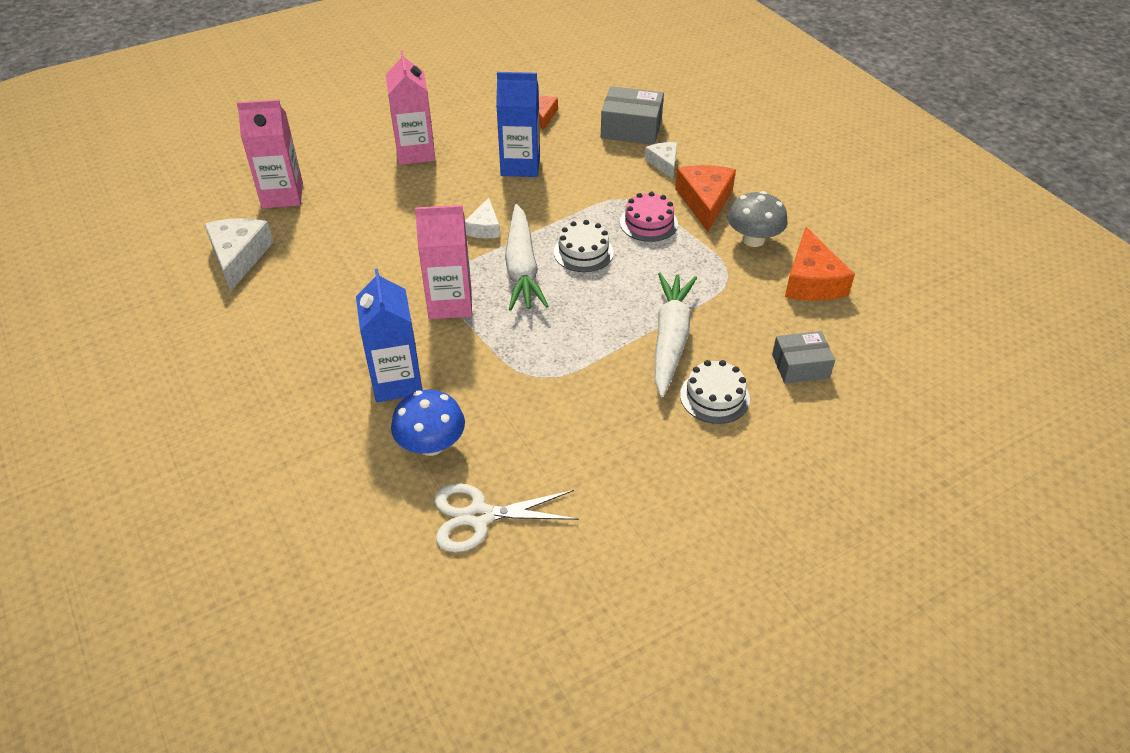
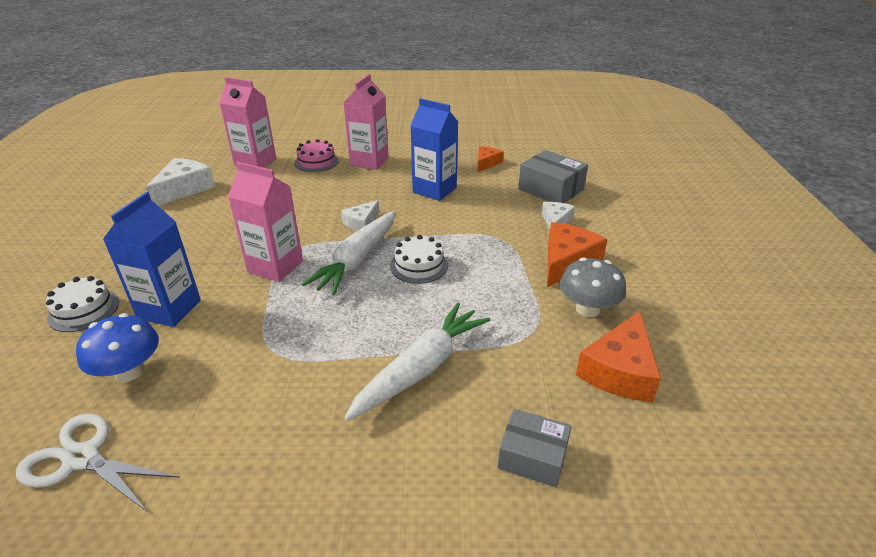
camera: 30 degrees right, 10 degrees down
(648, 223) = (498, 262): pink cake -> pink cake (316, 162)
(714, 397) = (409, 447): white cake -> white cake (84, 310)

